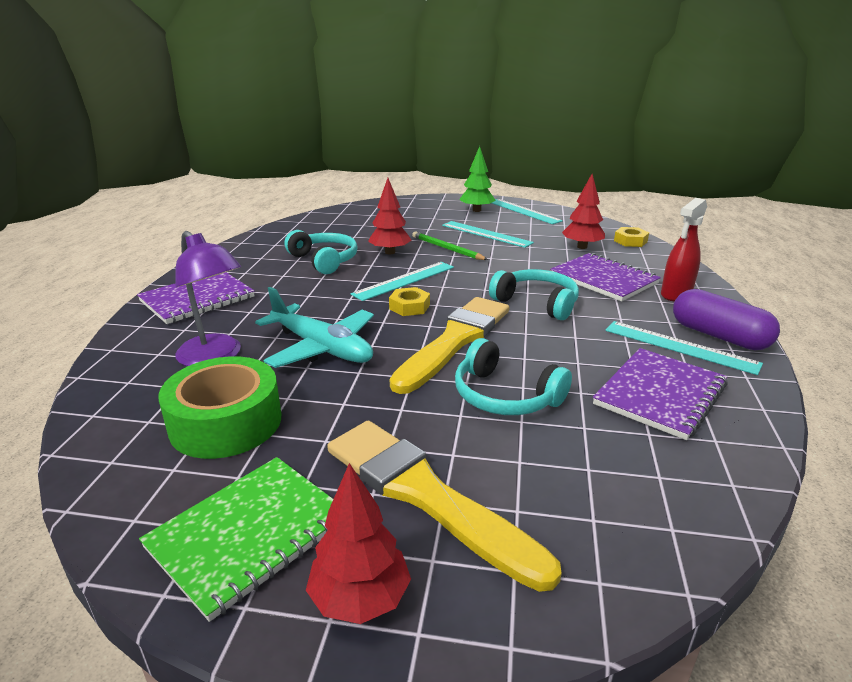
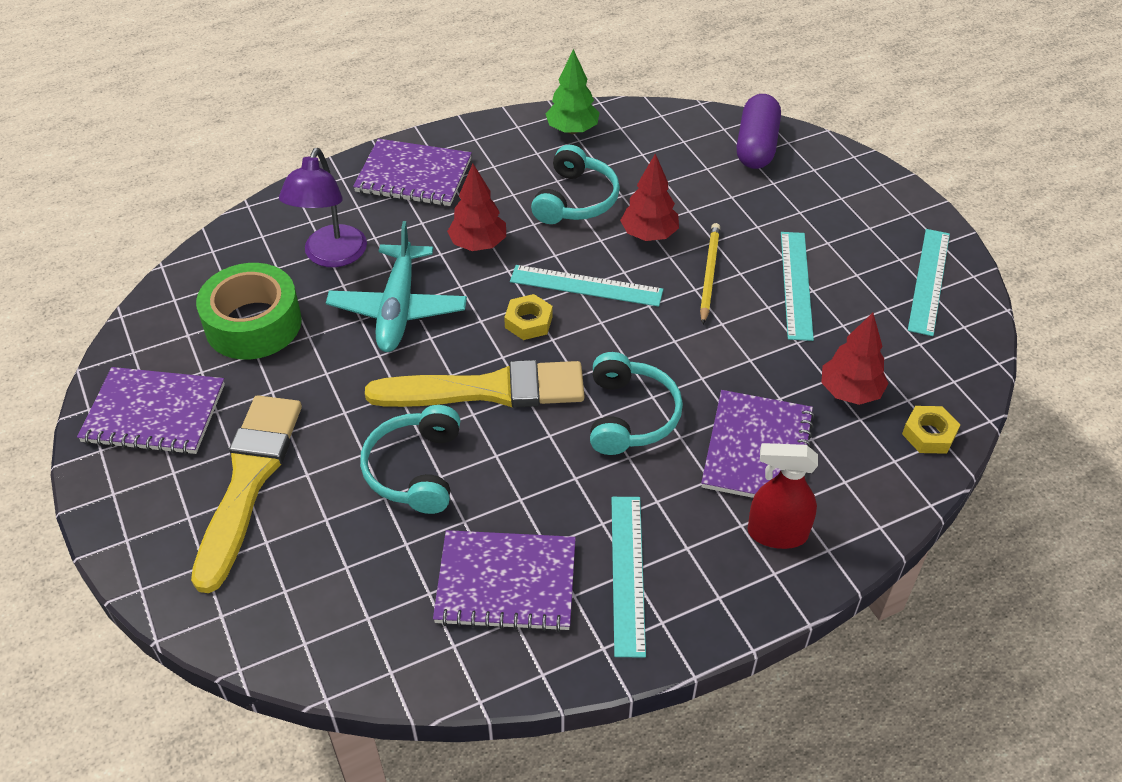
camera: 55 degrees right, 20 degrees up
(249, 534) = (154, 413): green notebook -> purple notebook
(360, 599) = (135, 498): red tree -> red tree (478, 244)
(447, 249) = (709, 274): green pencil -> yellow pencil
(476, 210) = (876, 236): green tree -> green tree (572, 130)
(719, 336) = (687, 603): purple capsule -> purple capsule (756, 146)

